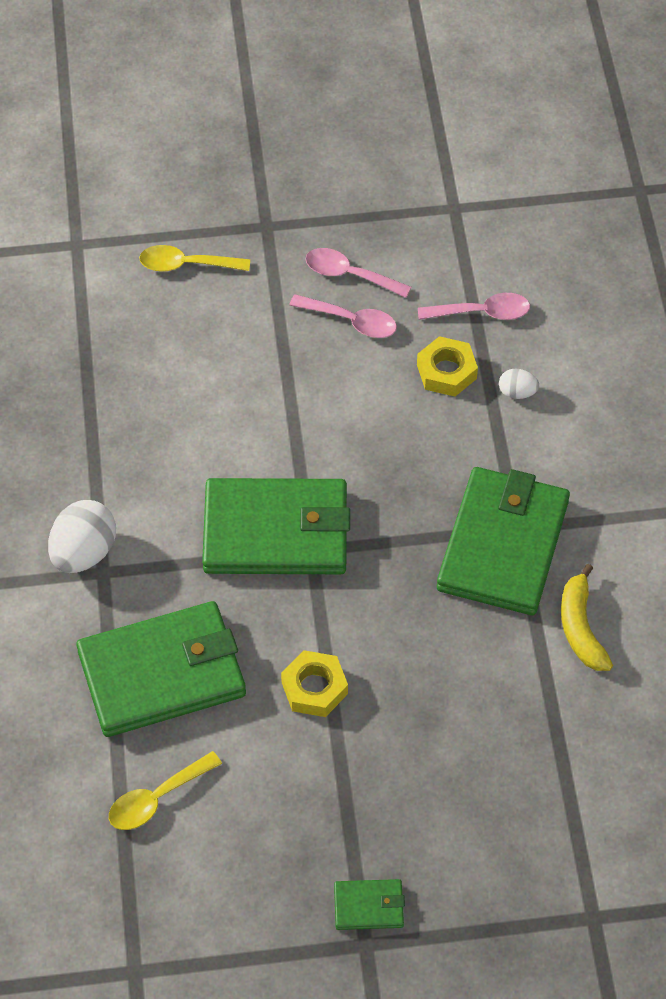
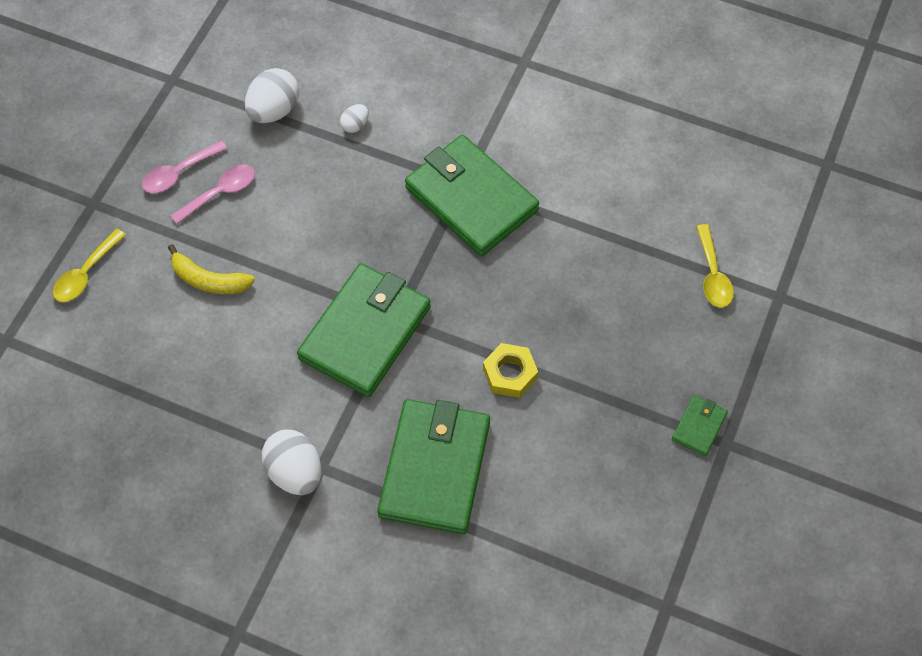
camera: 60 degrees left, 5 degrees up
(157, 799) = (536, 523): yellow spoon -> yellow spoon (713, 275)
(446, 371) = (307, 157): yellow nut -> none
(482, 312) = (274, 110): pink spoon -> white egg
(580, 628) = (564, 188): yellow banana -> yellow banana (209, 280)

